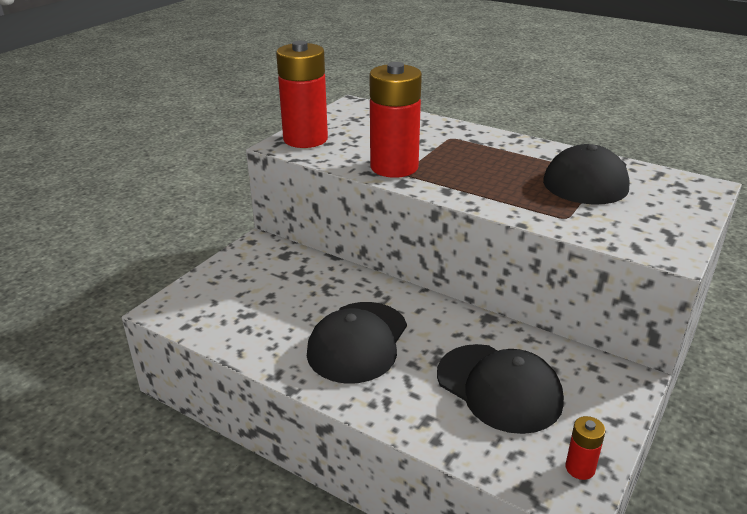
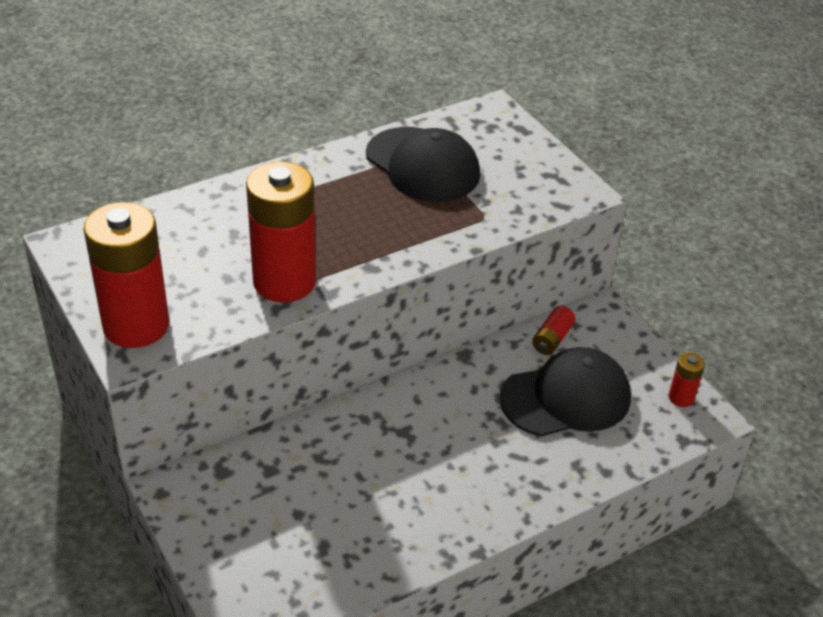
camera: 65 degrees left, 10 degrees up
(358, 342) = (438, 469): black cap -> none
(559, 358) = (552, 339): none -> red battery

